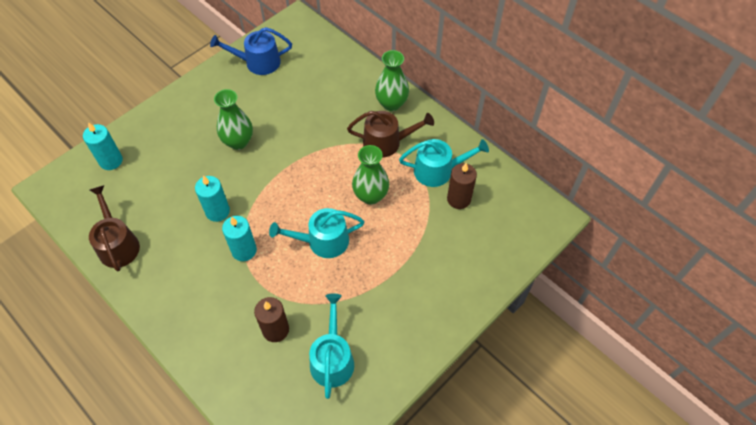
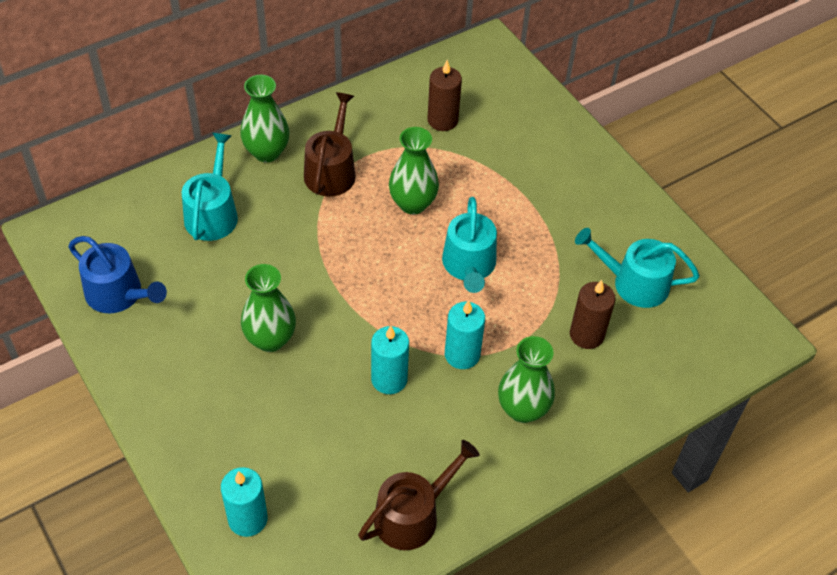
camera: 80 degrees left, 5 degrees down
(118, 244) = (412, 515): brown watering can -> brown watering can turned 150 degrees clockwise
(204, 296) = (522, 409): none -> green vase
(258, 62) = (119, 294): blue watering can -> blue watering can turned 60 degrees counterclockwise
(438, 170) = (394, 129): turquoise watering can -> turquoise watering can (212, 213)

